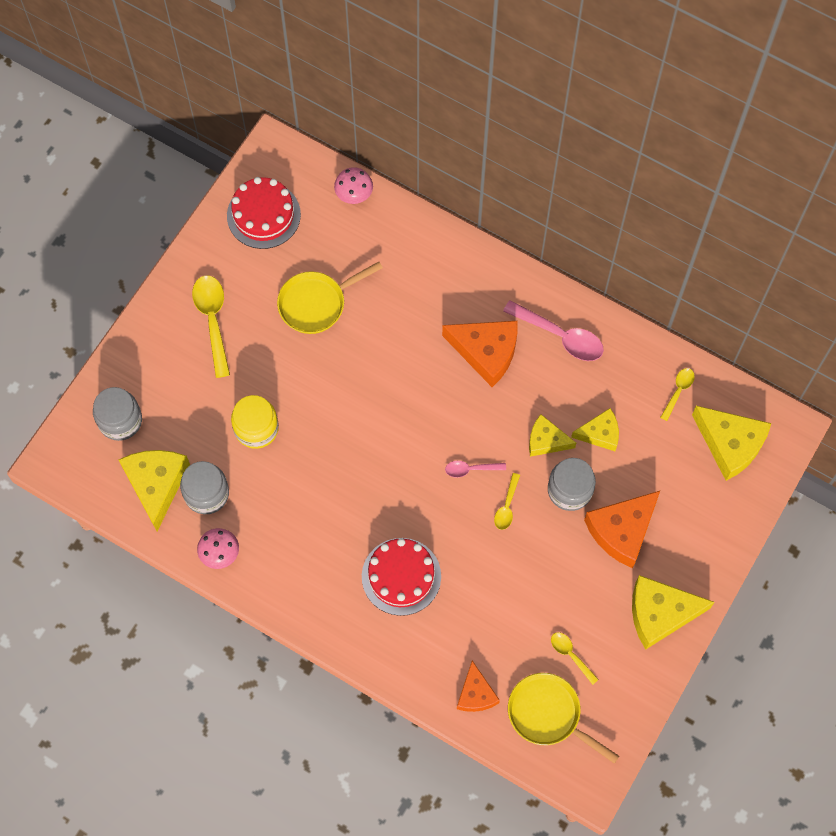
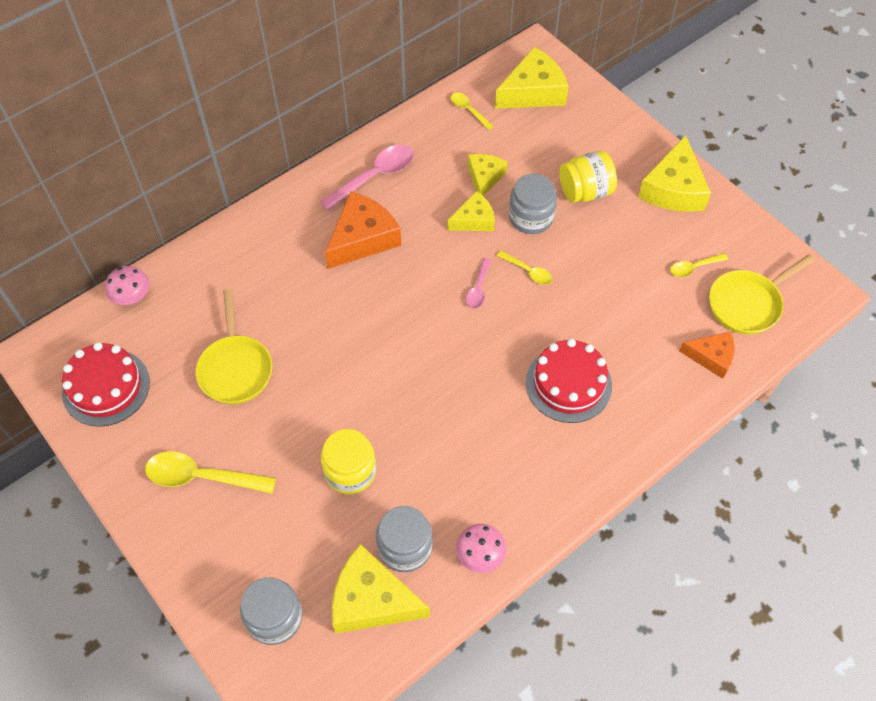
camera: 70 degrees left, 10 degrees down
(546, 440) = (474, 220): yellow cheese -> yellow cheese turned 150 degrees counterclockwise
(622, 531) = (585, 191): orange cheese -> yellow jar

